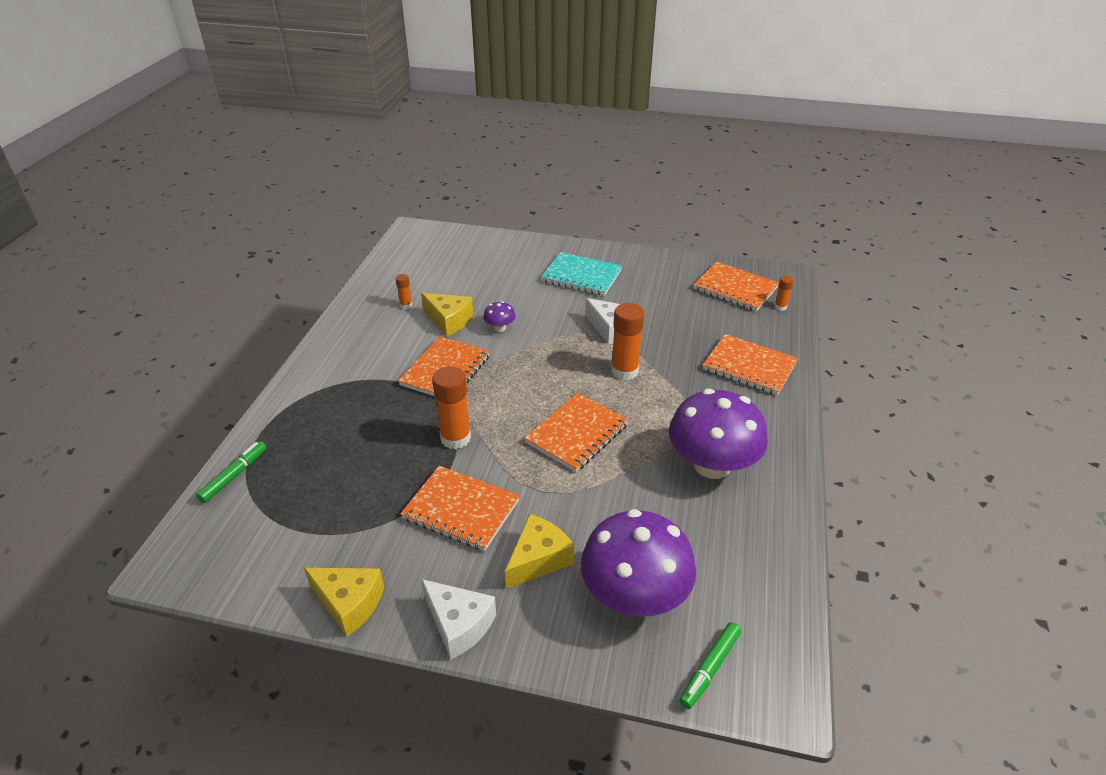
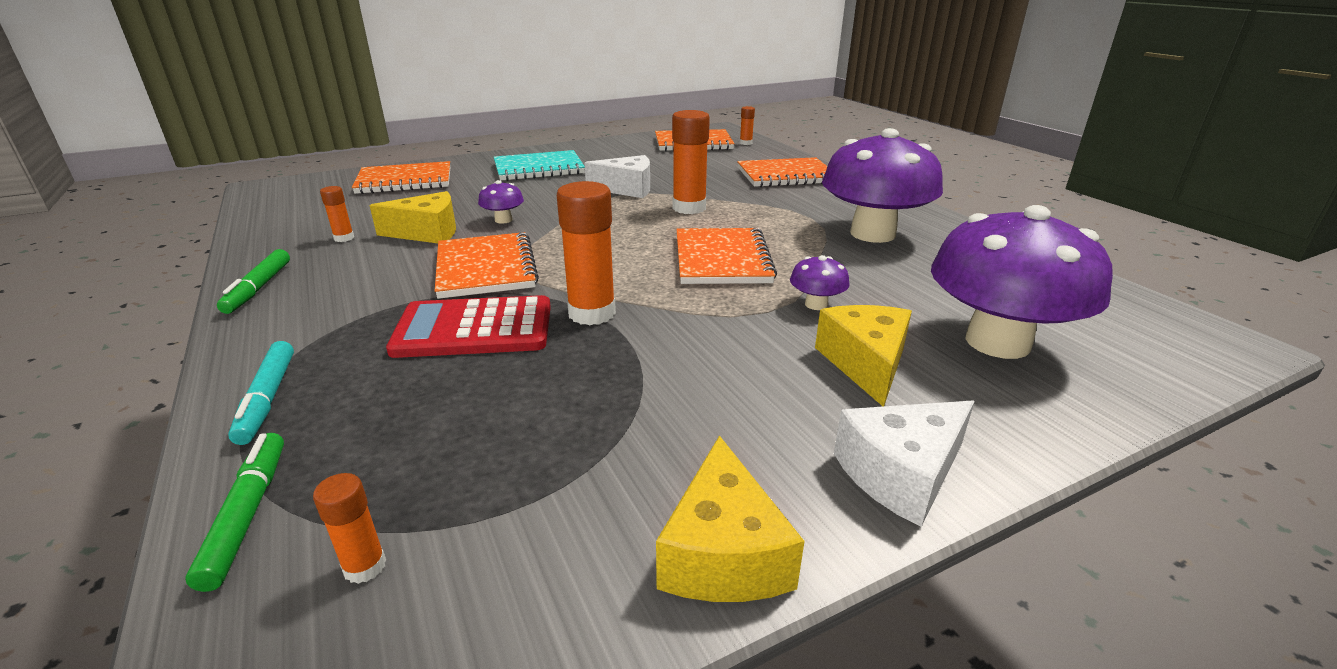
camera: 40 degrees left, 10 degrees down
(246, 524) = (365, 567): none -> orange glue stick
(283, 416) = (267, 399): none -> turquoise marker
(349, 603) = (723, 553): yellow cheese -> yellow cheese turned 105 degrees clockwise
(394, 418) = (474, 329): none -> red calculator
(459, 624) = (901, 474): white cheese -> white cheese turned 150 degrees clockwise
(461, 510) = (706, 367): orange notebook -> orange notebook (405, 181)
(577, 503) = (816, 304): none -> purple mushroom
(709, 668) = (1152, 357): green marker -> green marker (258, 288)

